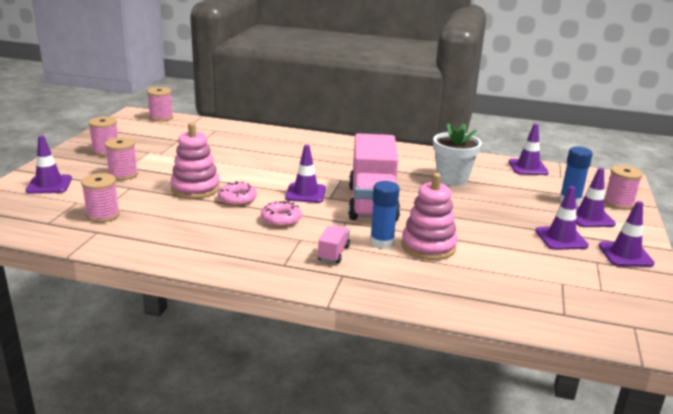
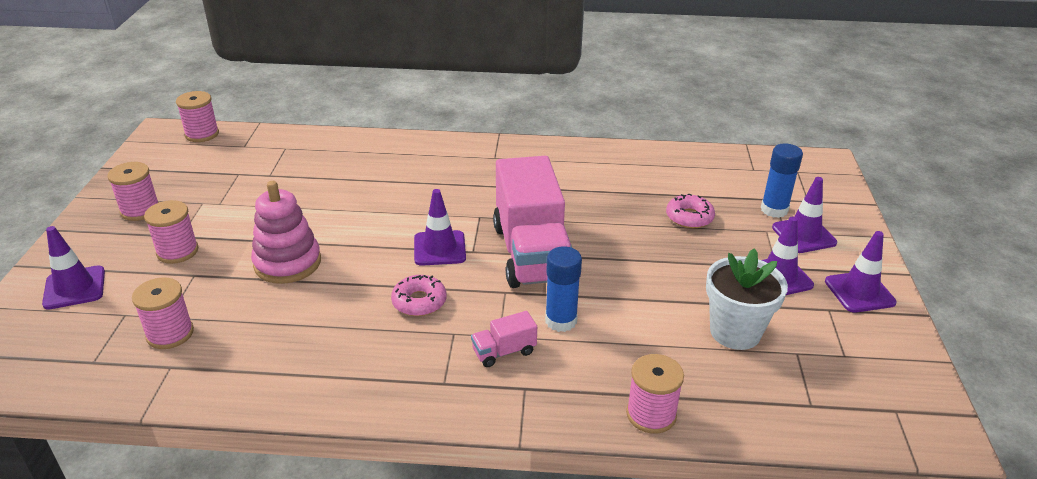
camera: 10 degrees left, 10 degrees up
(237, 199) = (350, 273): pink donut -> pink donut (689, 217)
(333, 253) = (504, 352): pink truck -> pink truck turned 120 degrees counterclockwise
(428, 246) = (621, 318): pink stacking toy -> none
(452, 179) = (622, 194): white flower pot -> white flower pot (735, 332)
(528, 167) = (710, 159): purple traffic cone -> none
(618, 203) = (832, 205): pink spool -> pink spool (651, 414)

